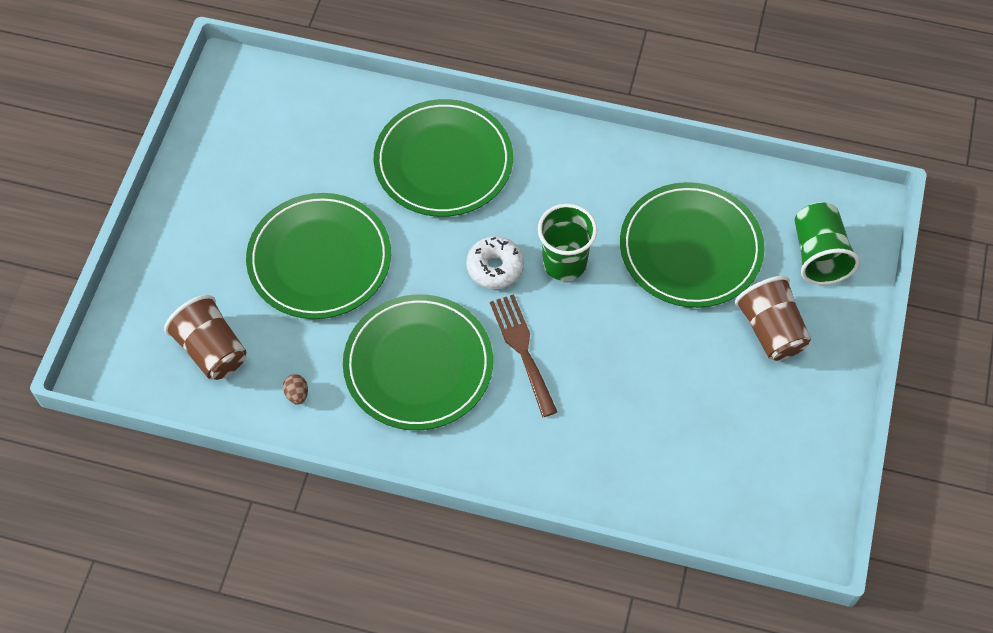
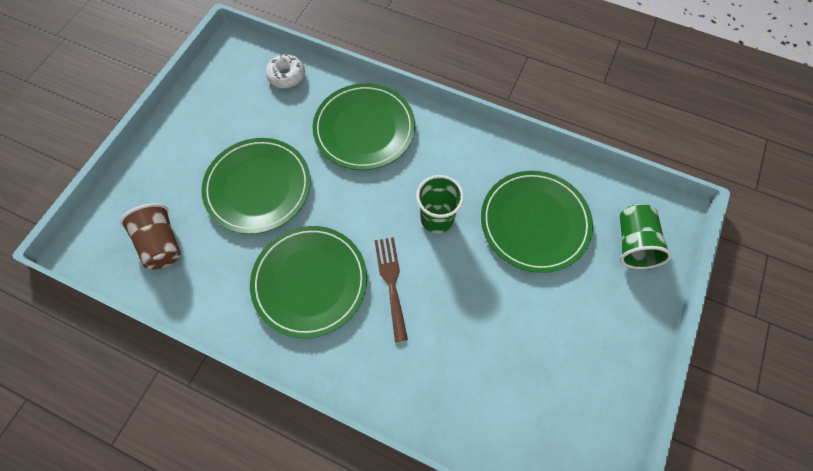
camera: 10 degrees right, 5 degrees up
(297, 394) = (214, 290): brown egg -> none
(495, 267) = (384, 214): white donut -> white donut (286, 76)
(770, 330) = (587, 299): brown cup -> none

